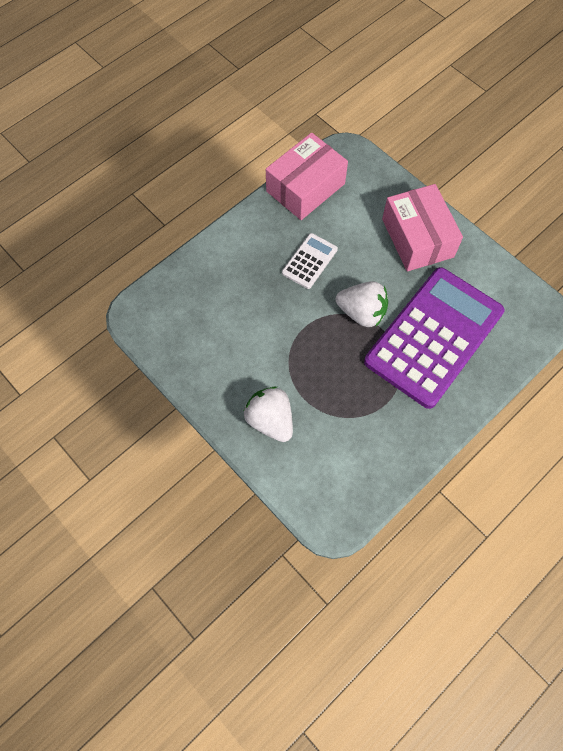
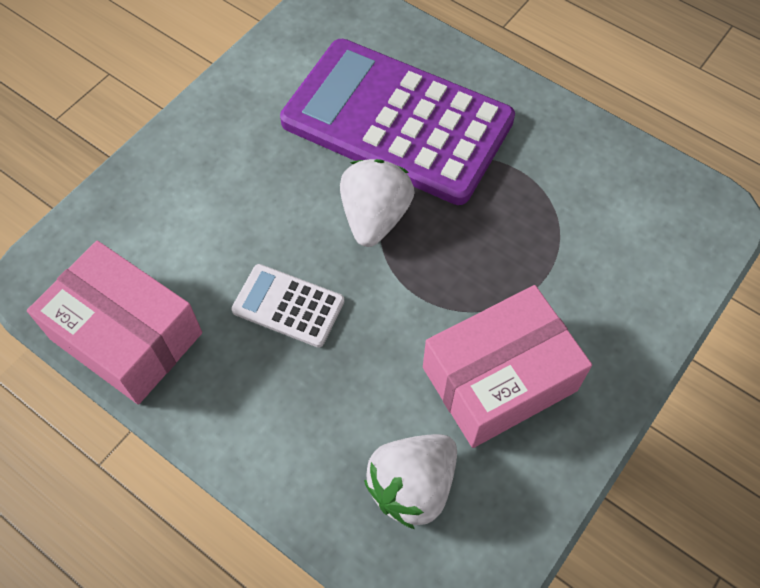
camera: 100 degrees left, 5 degrees down
(270, 420) = (596, 319): white strawberry -> white strawberry (412, 486)
(417, 238) = (221, 156): pink box -> pink box (499, 379)

